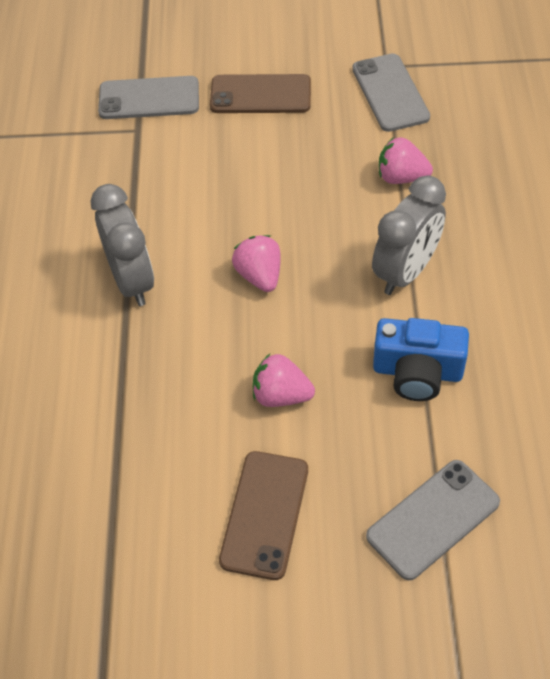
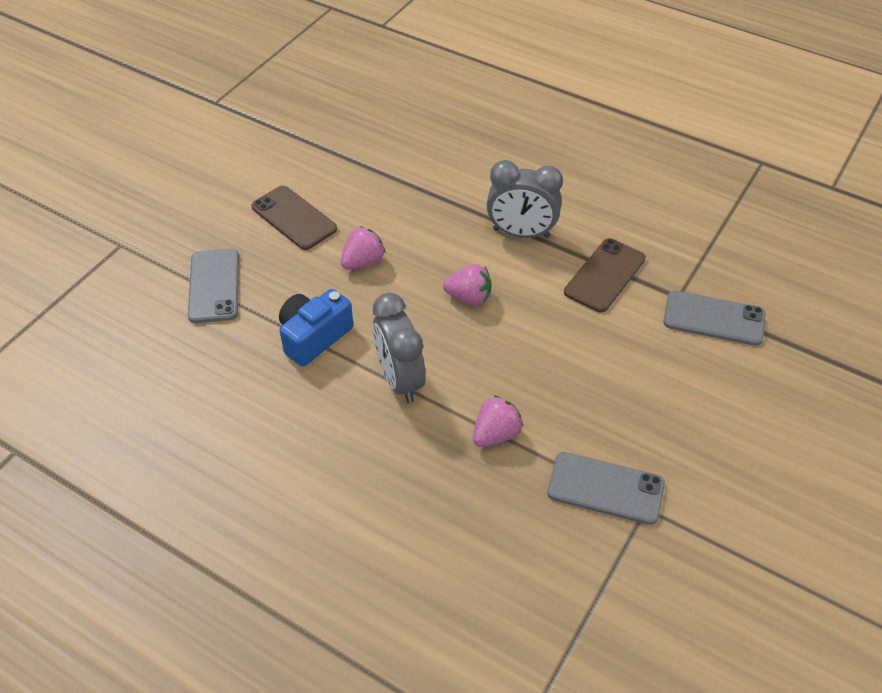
camera: 120 degrees right, 5 degrees down
(149, 98) = (714, 318): grey phone -> grey phone turned 75 degrees clockwise
(260, 95) = (668, 392): brown phone -> brown phone (604, 275)

